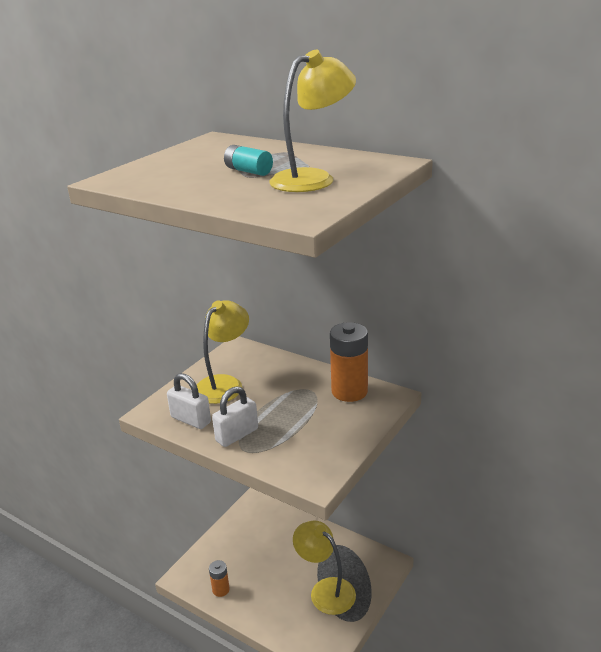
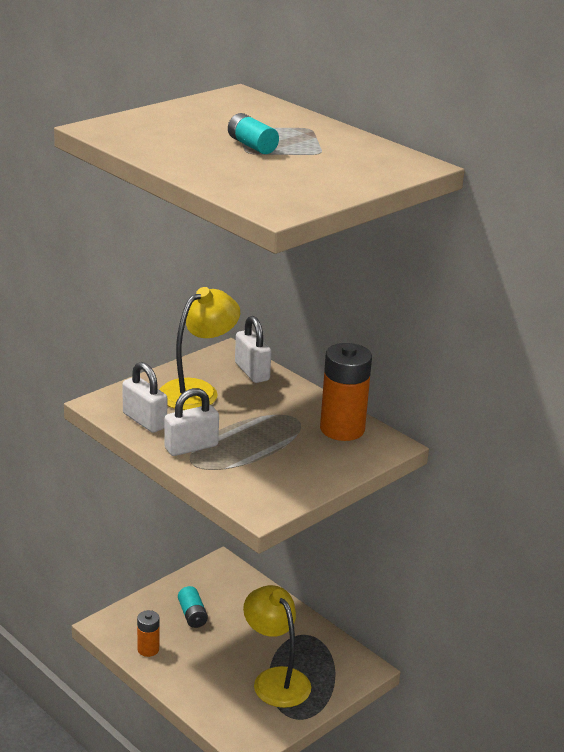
camera: 10 degrees right, 0 degrees up
(245, 550) = (192, 615): none -> turquoise battery
(260, 359) = (252, 372): none -> white padlock
(313, 178) = (315, 168): yellow lamp -> none

